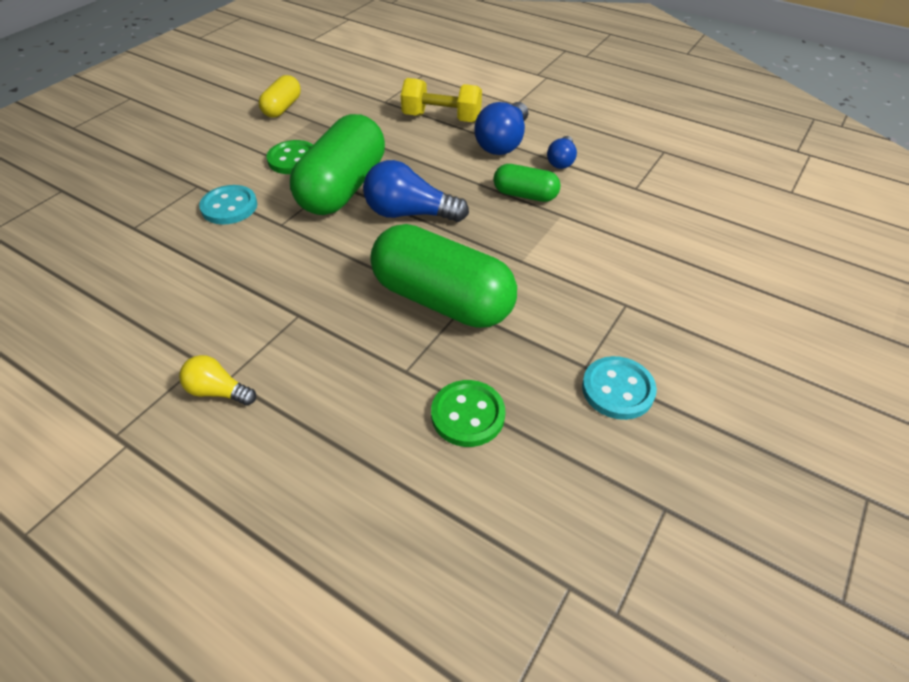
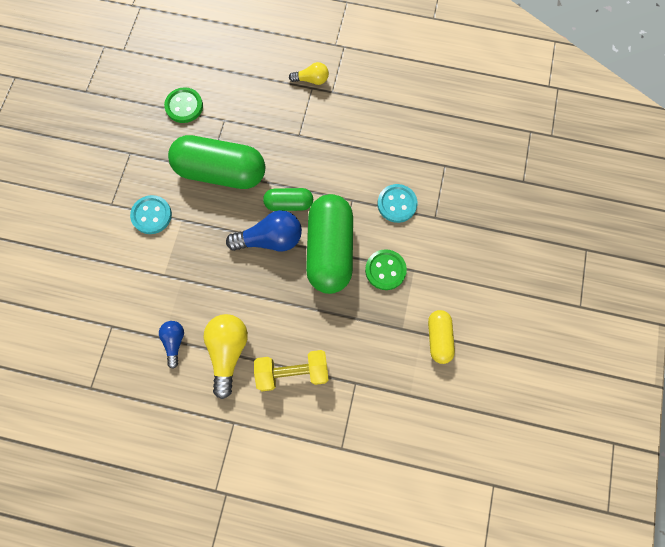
camera: 160 degrees right, 25 degrees up
(503, 143) = (228, 352): blue light bulb -> yellow light bulb
(525, 195) = (194, 288): green capsule -> green capsule (289, 204)
(617, 389) = (111, 144): turquoise button -> turquoise button (151, 215)

